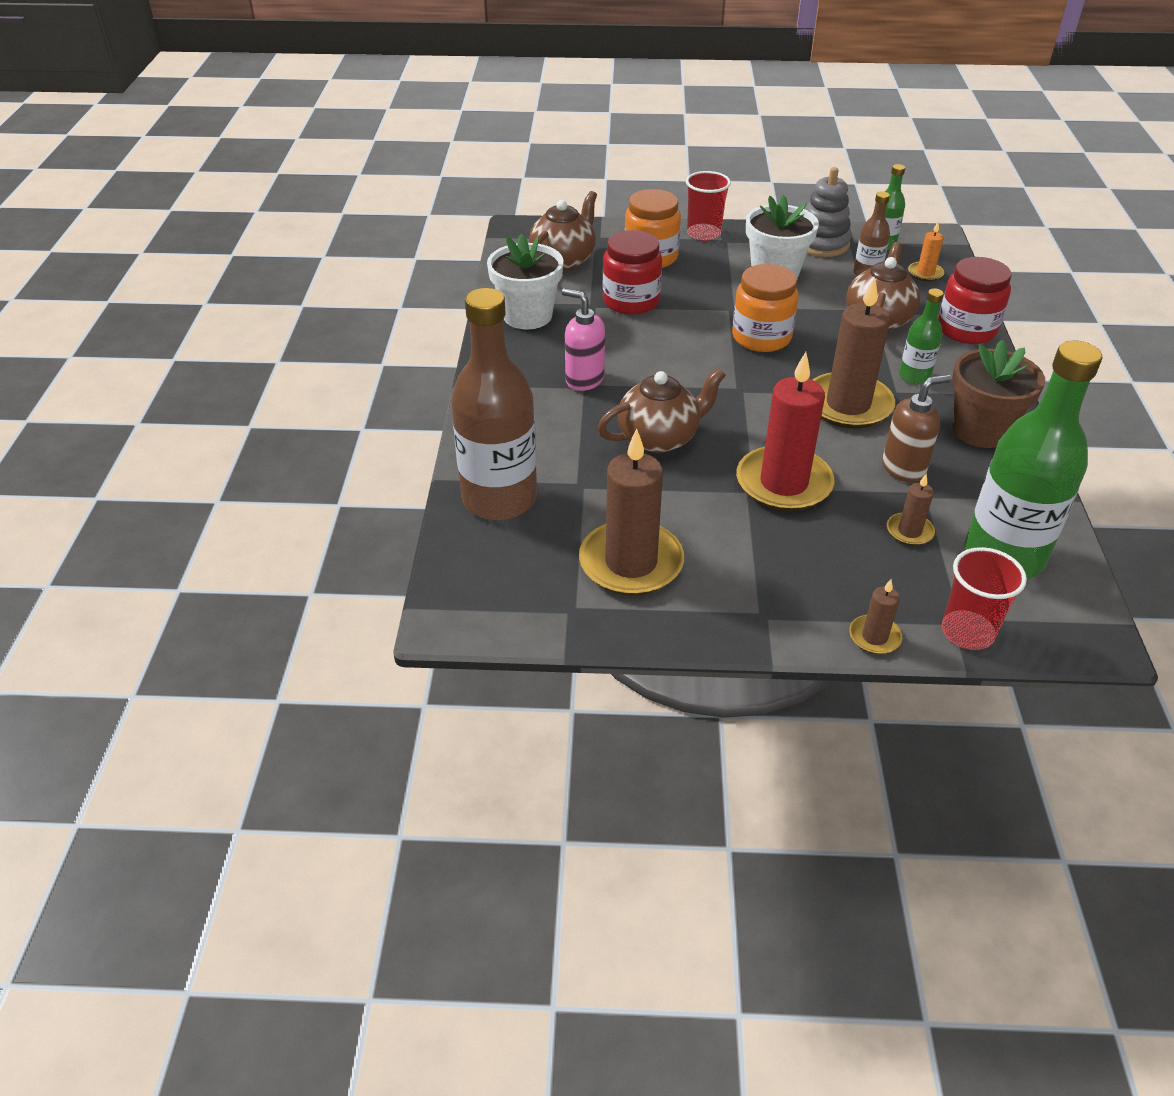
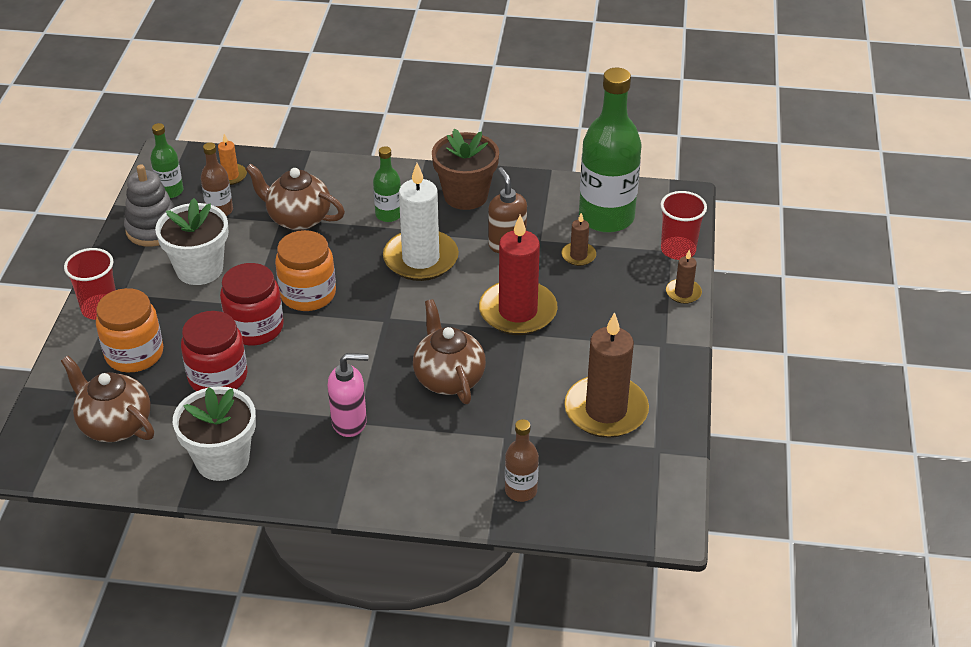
camera: 85 degrees left, 0 degrees up
(499, 499) = (521, 490): brown bottle -> brown bottle, size x0.48
(584, 380) = (350, 422): pink soap dispenser -> pink soap dispenser turned 135 degrees counterclockwise
(848, 405) = (421, 259): brown candle -> white candle
(966, 330) = (327, 172): red jar -> red jar (255, 327)

